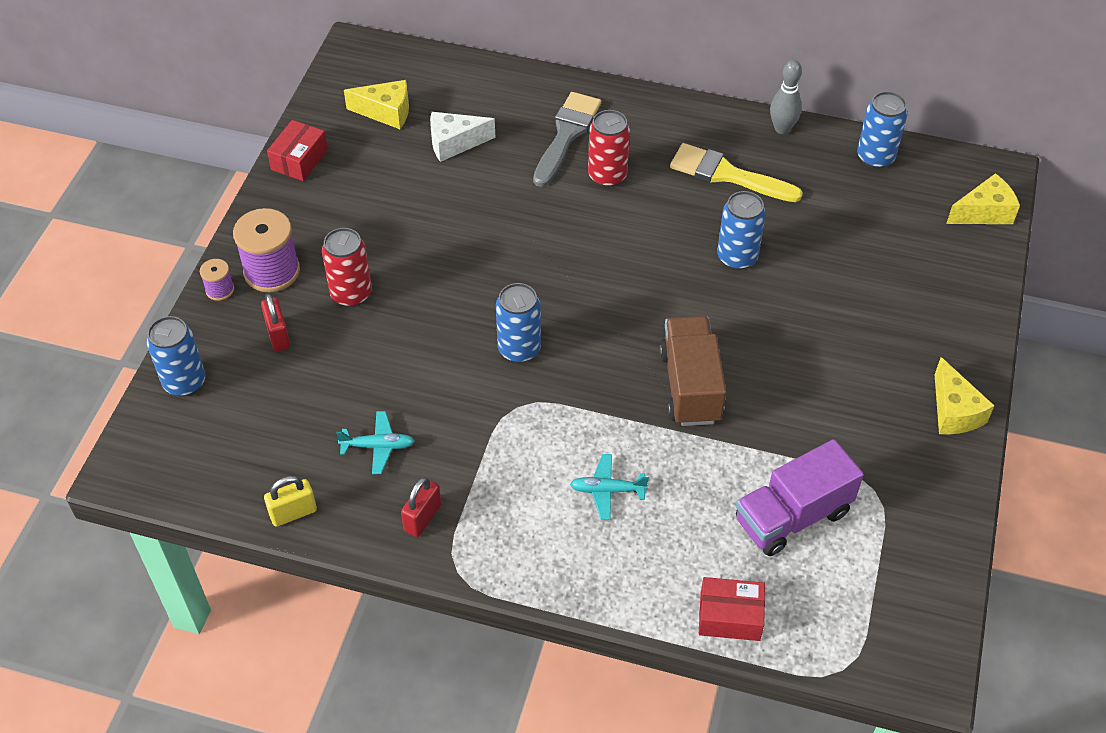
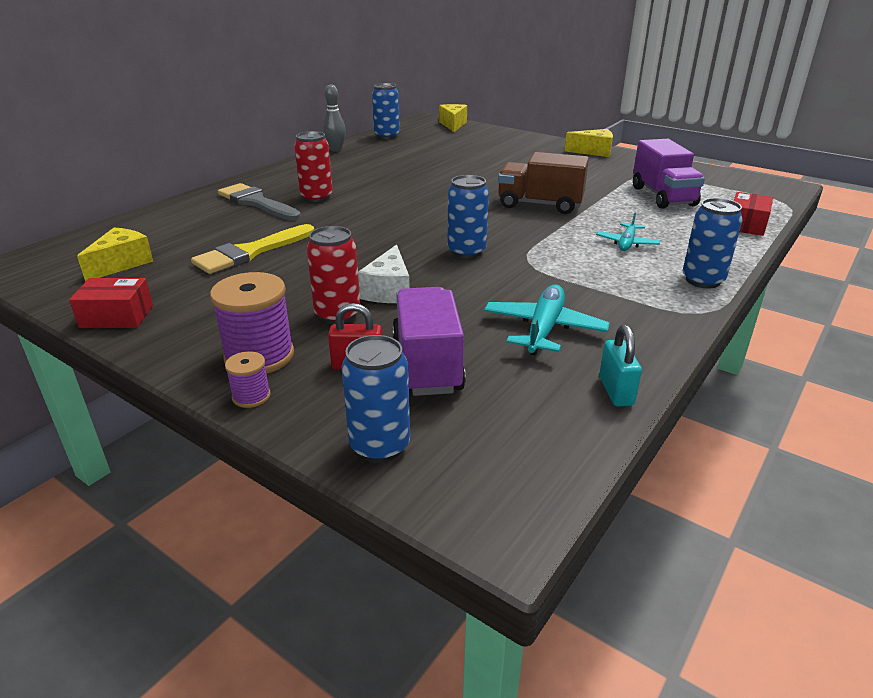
camera: 70 degrees left, 20 degrees down
(293, 379) = (427, 364): none -> purple truck
(293, 513) = (616, 391): yellow padlock -> turquoise padlock
(299, 160) = (117, 316): red box -> red box turned 45 degrees counterclockwise
(378, 446) = (544, 329): turquoise plane -> turquoise plane, size x1.58
(422, 518) = (638, 319): red padlock -> none
(454, 143) = (206, 241): white cheese -> white cheese (388, 290)
(727, 175) = (358, 167): yellow brush -> yellow brush (250, 252)
(737, 257) = (434, 176): blue can -> blue can (702, 280)

